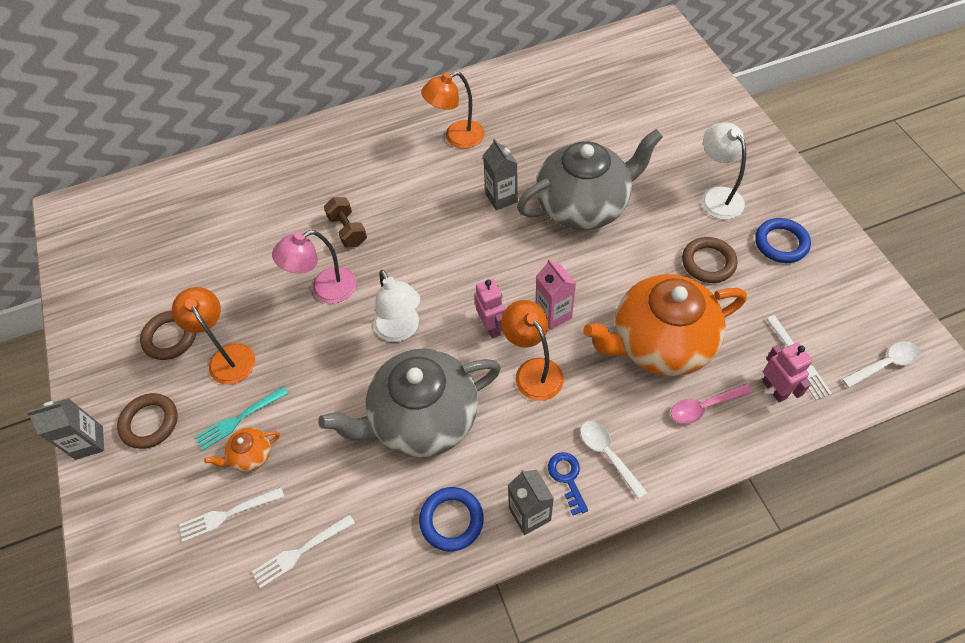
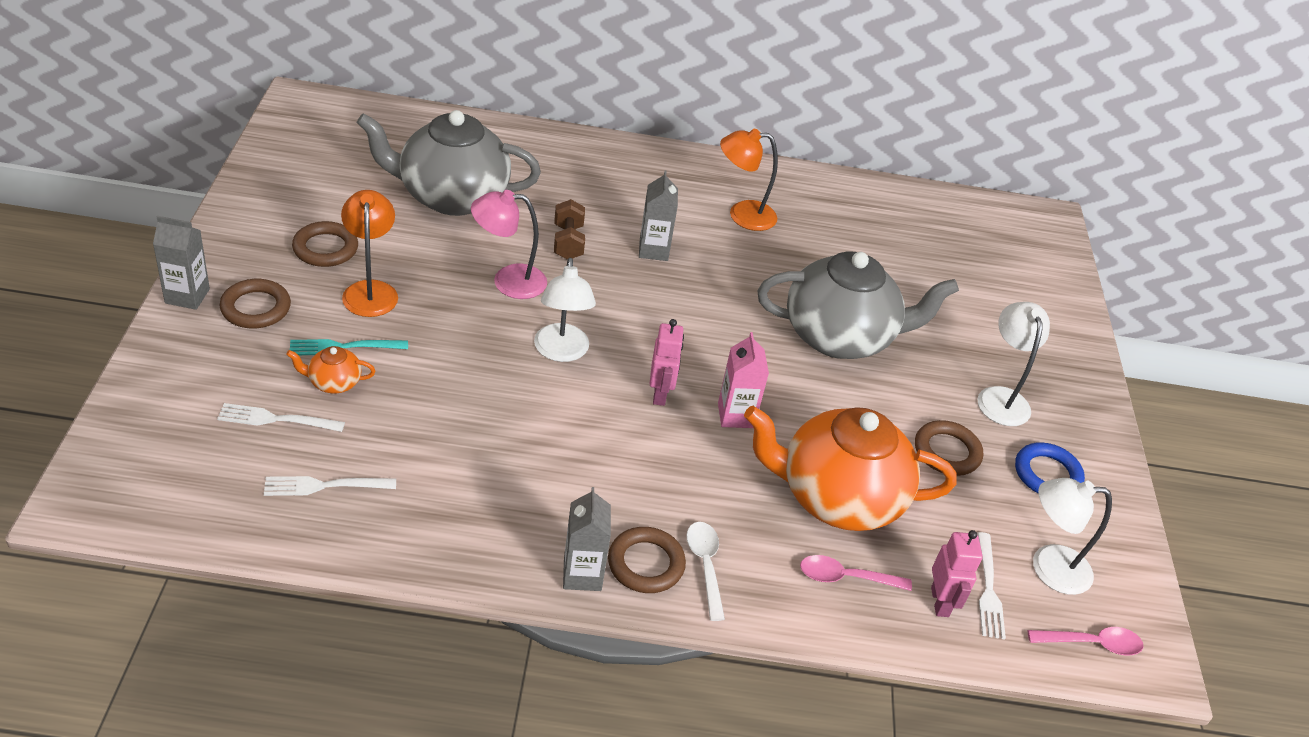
camera: 15 degrees right, 15 degrees down
(423, 419) = (529, 437): grey teapot -> grey teapot (451, 196)
(451, 520) = (496, 538): blue ring -> none
(501, 198) = (753, 288): grey carton -> grey carton (653, 250)
(533, 371) = (677, 453): orange lamp -> none
(567, 478) = (646, 564): blue key -> brown ring
(824, 319) = (1048, 568): none -> white lamp
(885, 364) = (1092, 643): white spoon -> pink spoon

